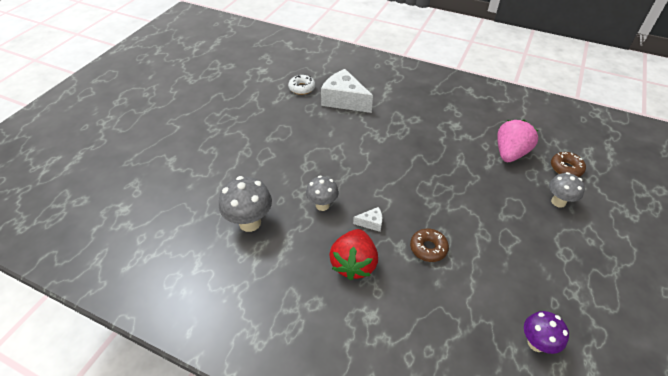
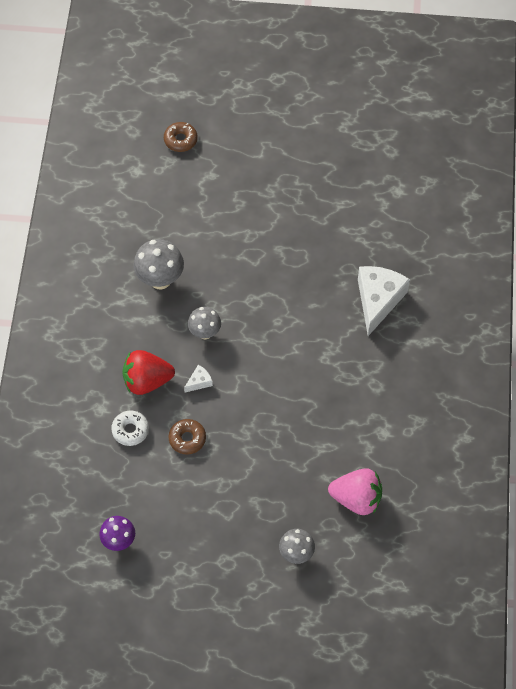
camera: 70 degrees right, 15 degrees up
(302, 88) = (381, 247): white donut -> white donut (130, 430)
(371, 223) = (199, 382): white cheese -> white cheese turned 105 degrees counterclockwise
(566, 168) = (355, 560): brown donut -> brown donut (180, 140)

